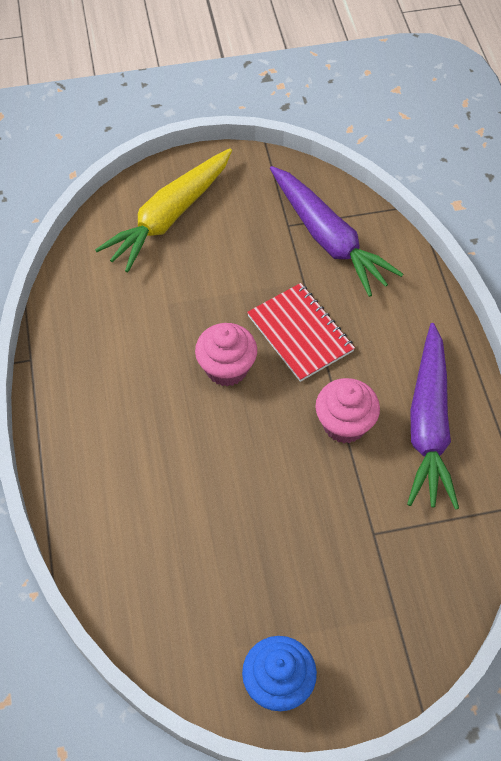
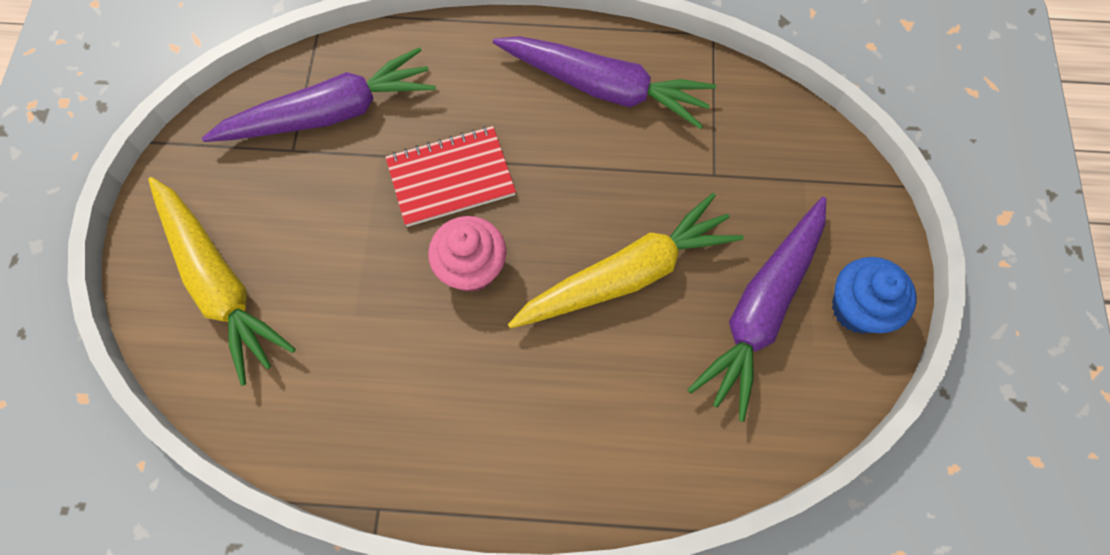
camera: 75 degrees left, 10 degrees up
(253, 597) = (761, 309): none -> purple carrot
(254, 481) = (627, 275): none -> yellow carrot
(344, 424) = (581, 165): pink cupcake -> none

